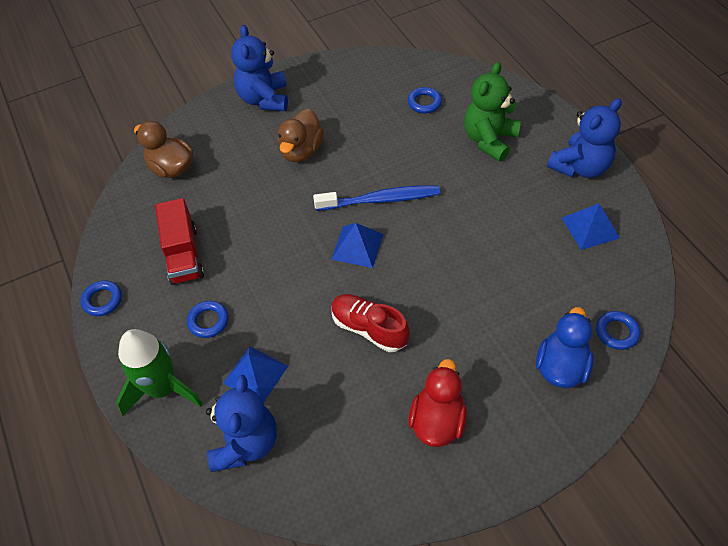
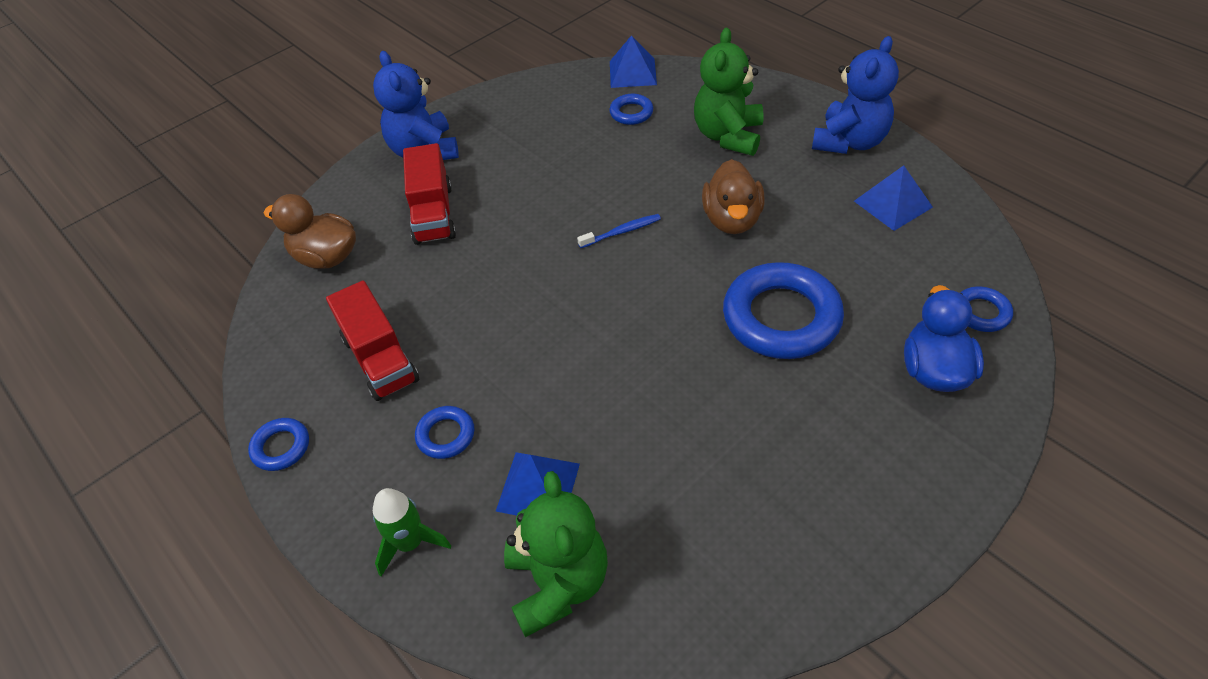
camera: 15 degrees left, 5 degrees down
(162, 389) = (410, 543): green rocket -> green rocket, size x0.62
(245, 443) = (558, 583): blue teddy bear -> green teddy bear
(254, 152) = (433, 214): none -> red truck
(301, 151) = (496, 199): brown duck -> brown duck (732, 219)
(357, 246) = (614, 293): blue pyramid -> blue pyramid (632, 72)
(369, 328) = (670, 388): red shoe -> none
(380, 200) = (621, 232): blue toothbrush -> blue toothbrush, size x0.53
(437, 421) = (809, 479): red duck -> none
(468, 297) = (781, 317): none -> blue ring

